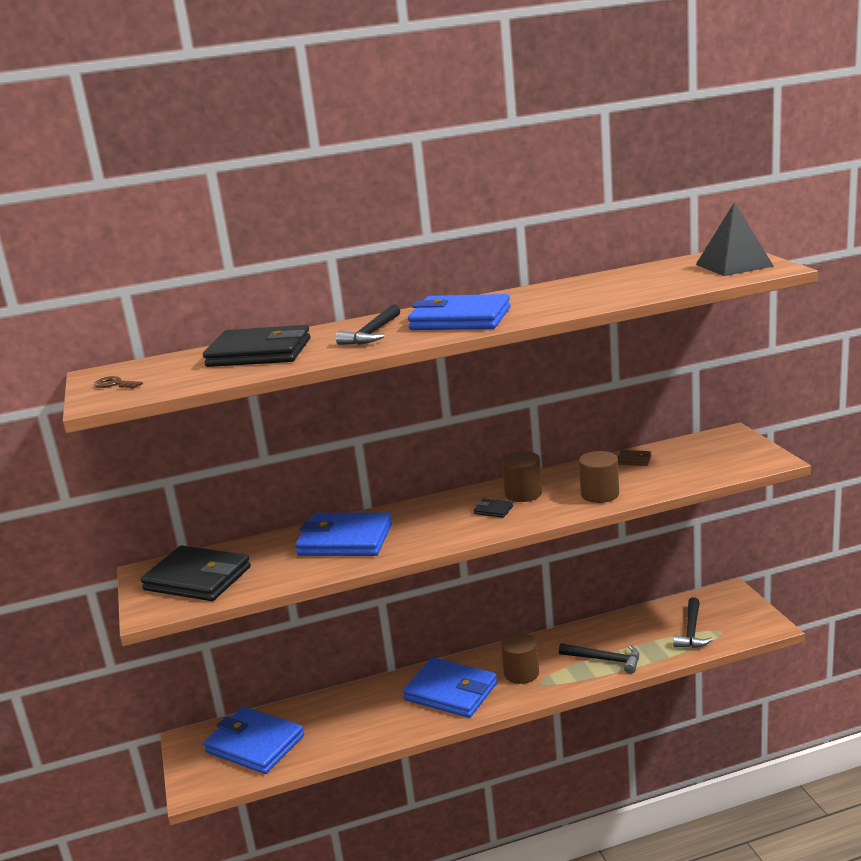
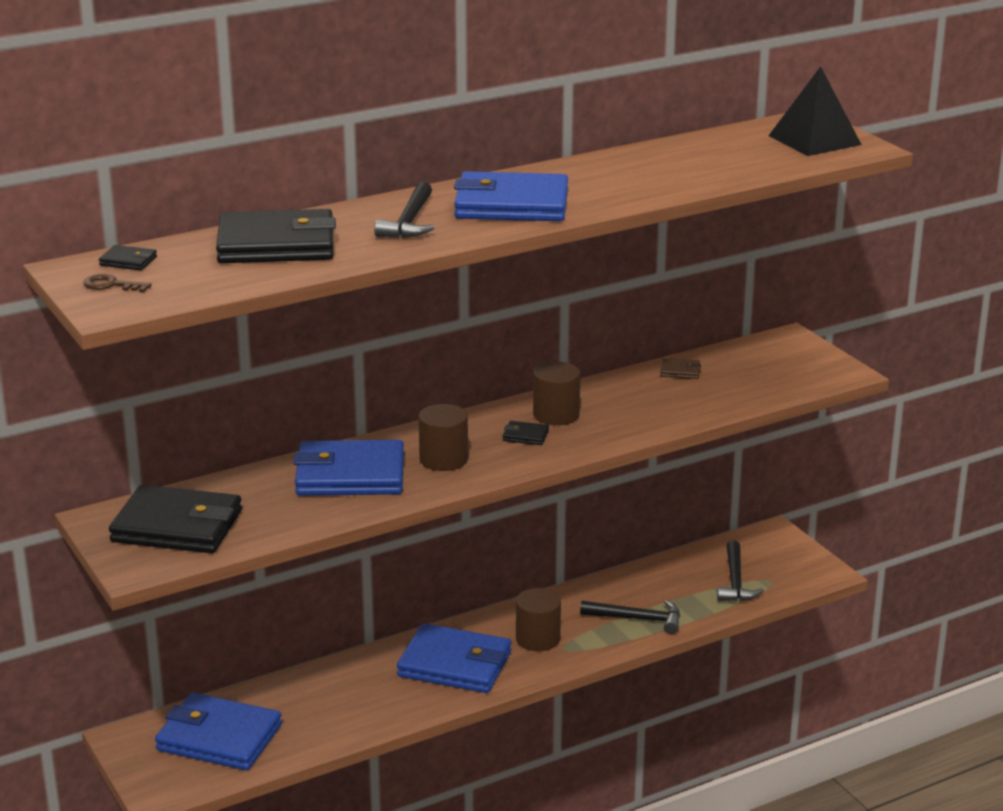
camera: 15 degrees left, 5 degrees up
(141, 367) = (128, 261): none -> black wallet
(600, 494) = (650, 415): brown cylinder -> brown cylinder (443, 459)

